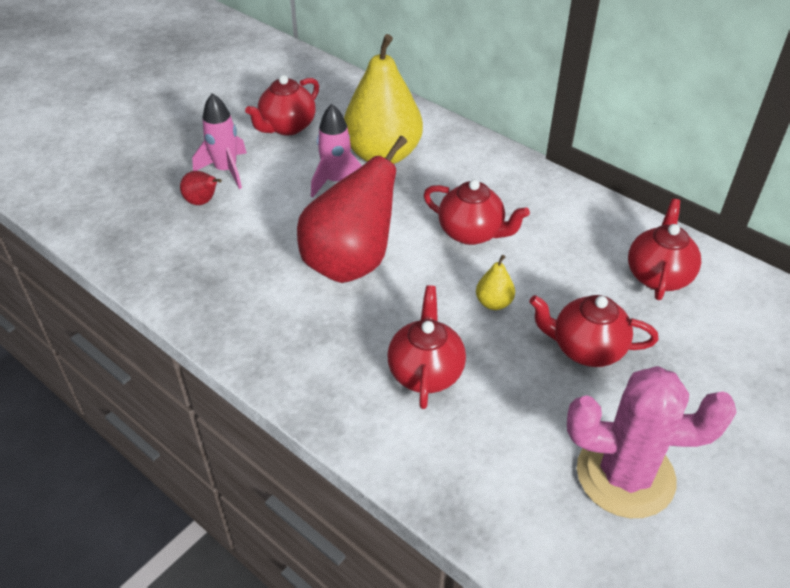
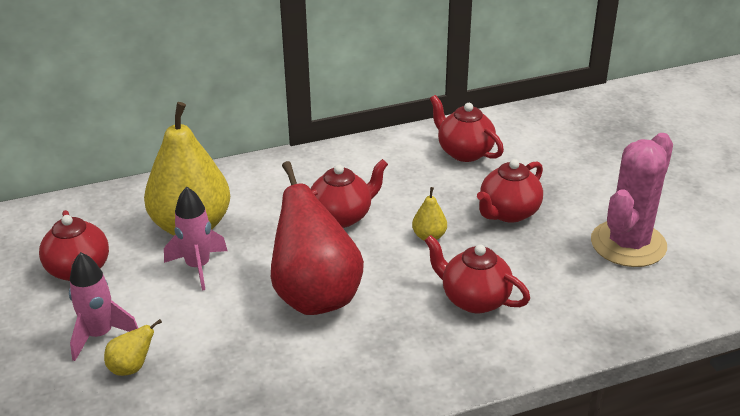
camera: 60 degrees left, 10 degrees down
(203, 202) = (132, 367): red pear -> yellow pear

